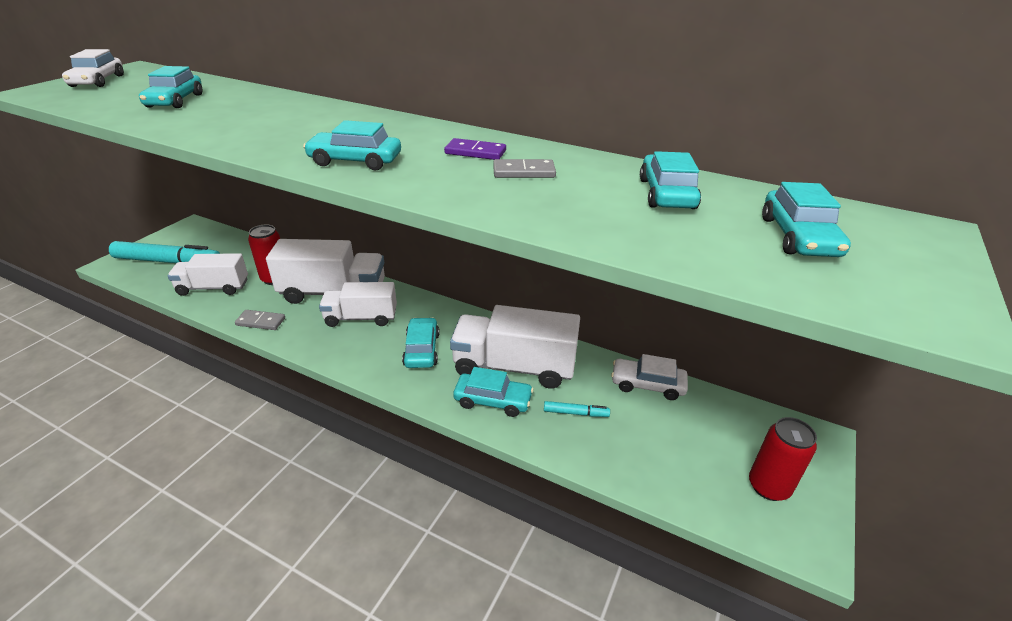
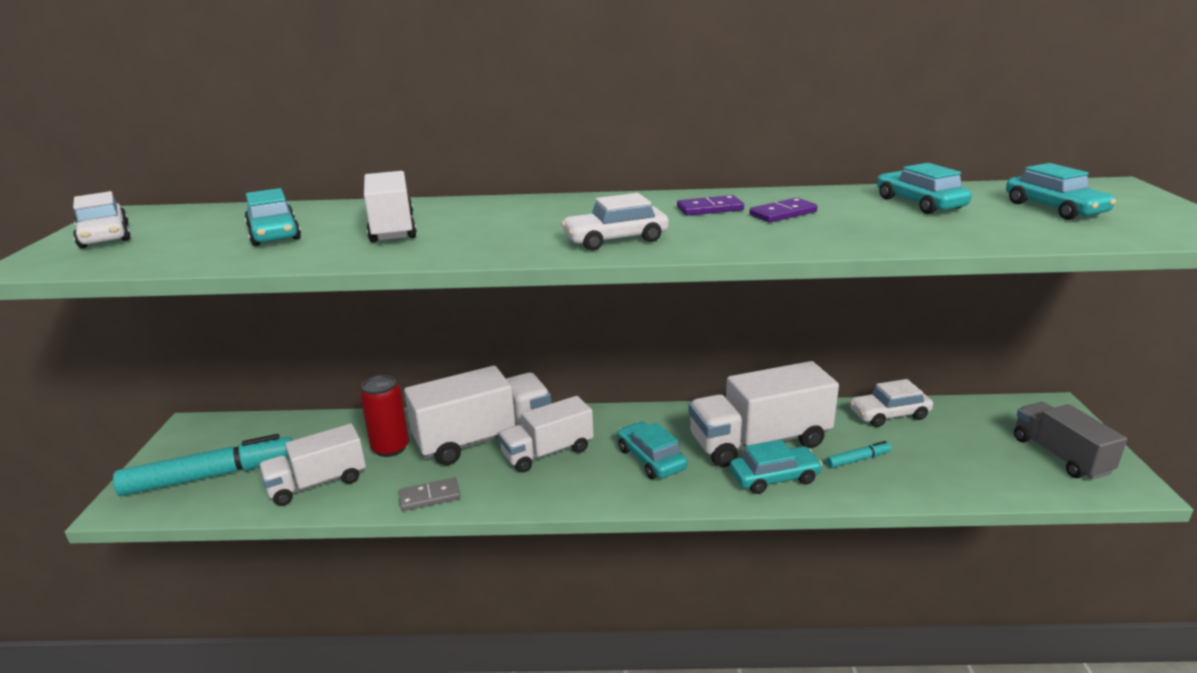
camera: 25 degrees left, 10 degrees down
(241, 114) = (392, 229): none -> white truck
(355, 161) = (615, 239): turquoise car -> white car
(524, 172) = (783, 213): grey domino -> purple domino
(768, 486) = (1060, 455): red can -> grey truck

